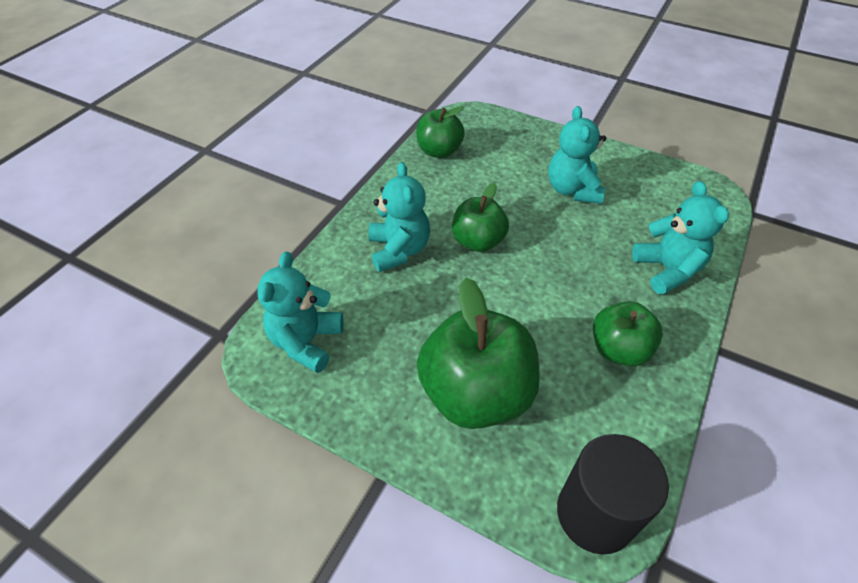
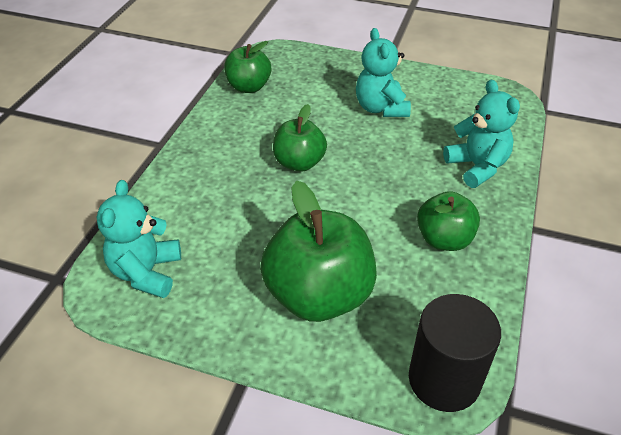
camera: 10 degrees left, 5 degrees down
(399, 250) = (224, 179): turquoise teddy bear -> none

